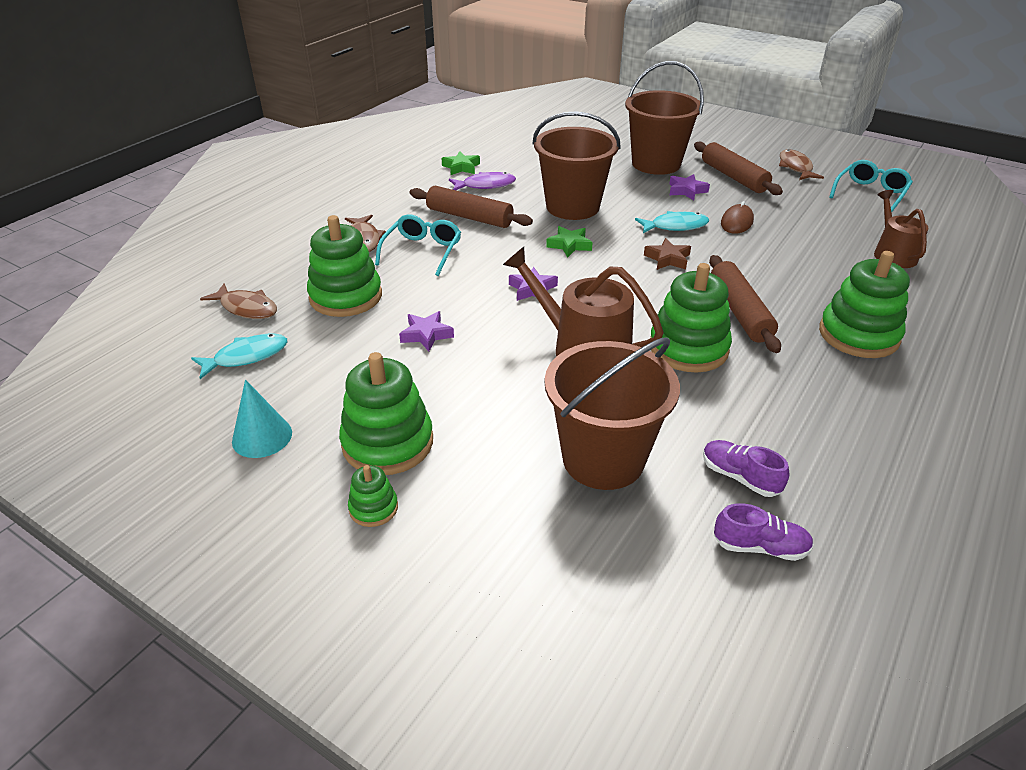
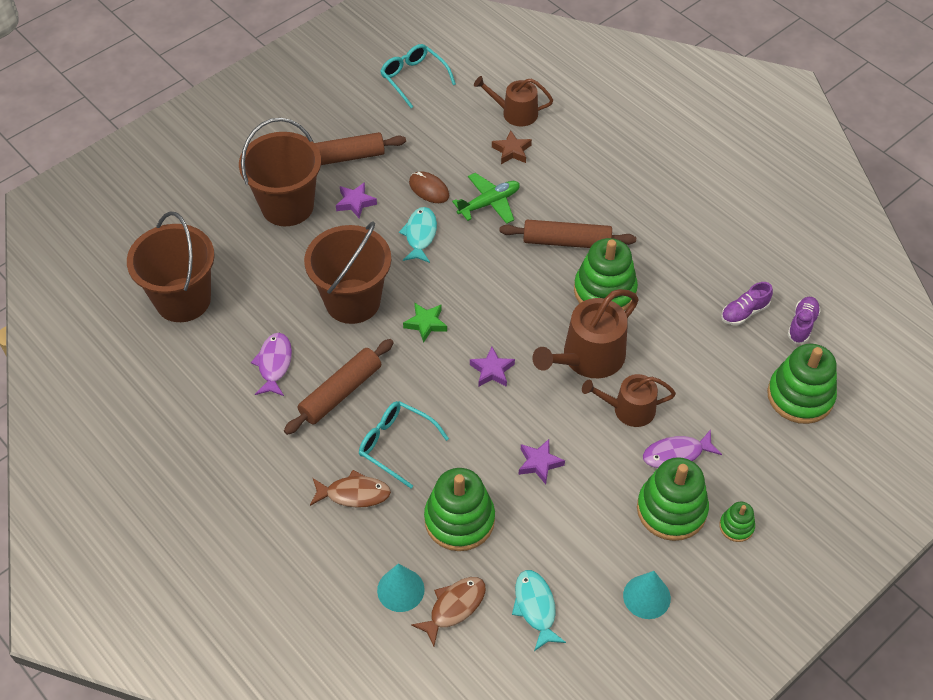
camera: 75 degrees left, 15 degrees up
(265, 277) = (400, 589): none -> turquoise cone
(461, 167) = (219, 378): green star -> none
(471, 437) = (676, 454): none -> purple fish
(523, 389) = (628, 409): none -> brown watering can
(603, 459) = (714, 381): brown bucket -> brown bucket (183, 300)
(667, 259) = (474, 260): brown star -> brown star (512, 151)
(749, 256) = (489, 203): none -> green plane
(795, 167) = (342, 105): brown fish -> none
(858, 335) = (615, 185): green stacking toy -> green stacking toy (800, 396)

